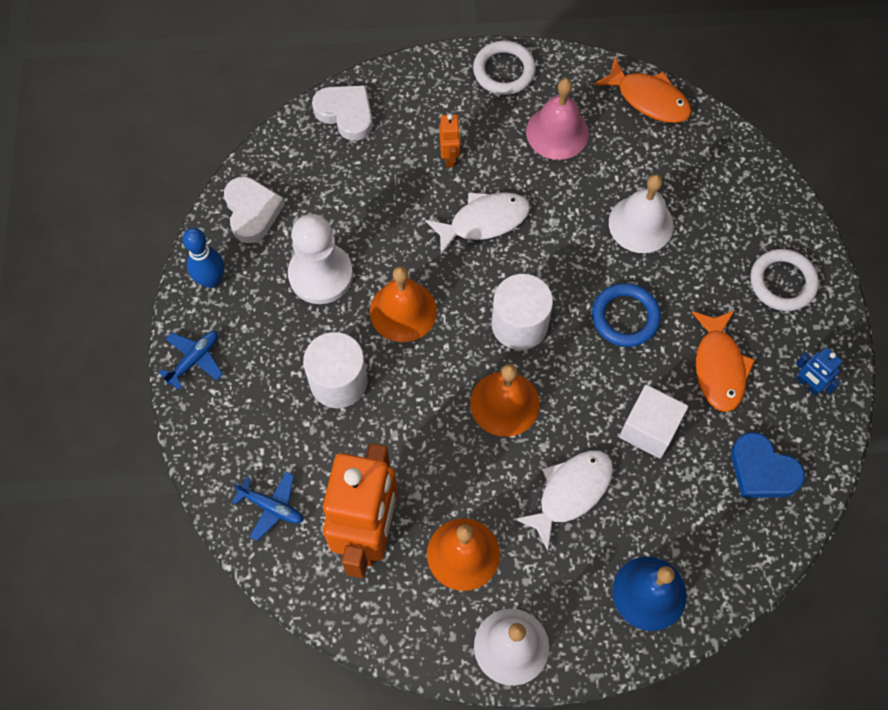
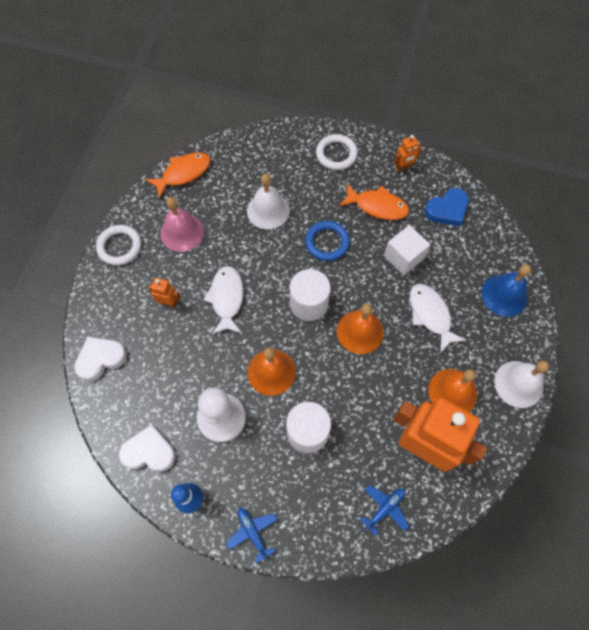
camera: 70 degrees left, 0 degrees up
(808, 384) = (403, 167): blue robot -> orange robot

